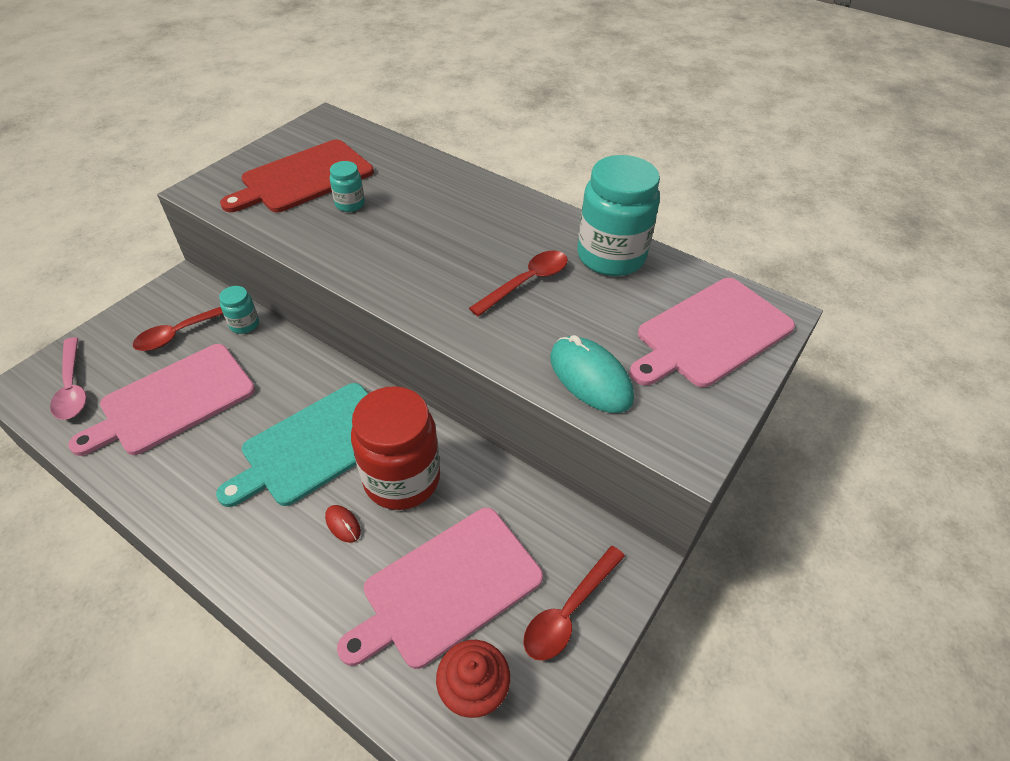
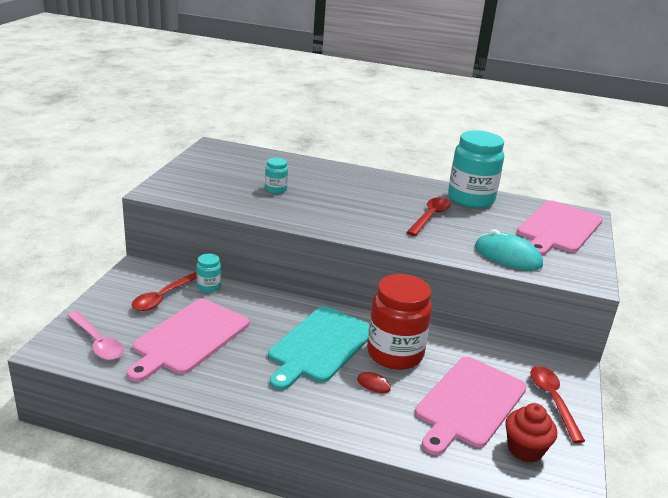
camera: 20 degrees left, 20 degrees down
(303, 178) = (228, 178): red cutting board -> none
(568, 611) = (552, 400): red spoon -> red spoon turned 150 degrees clockwise

